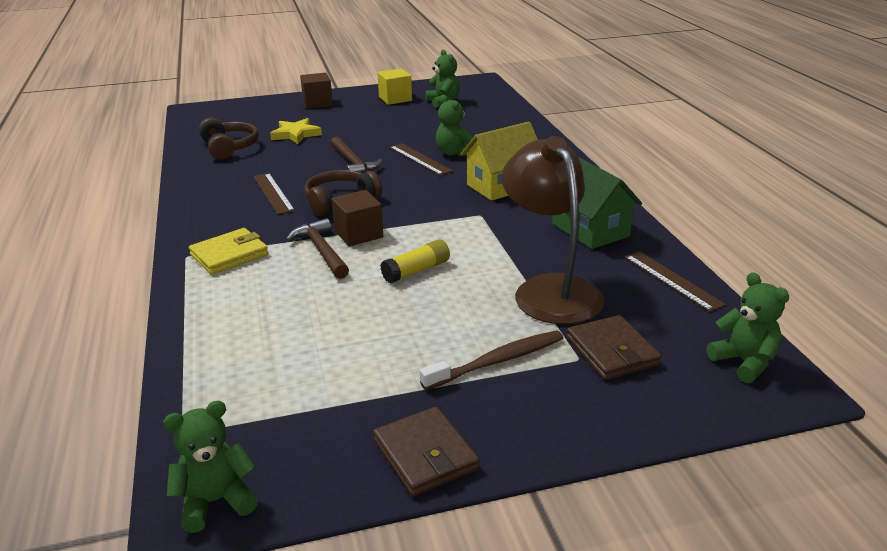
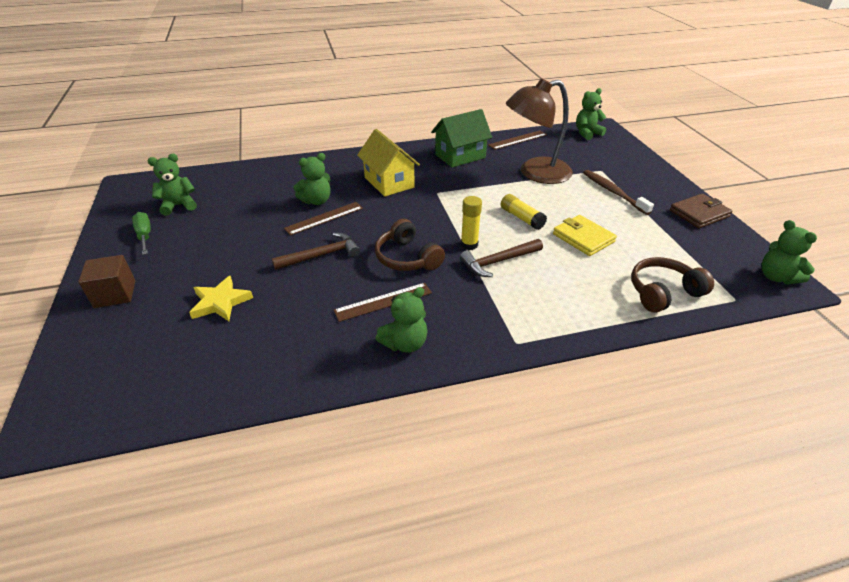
camera: 90 degrees left, 10 degrees up
(212, 204) = (405, 343): none -> green teddy bear
(229, 147) = (239, 356): brown headphones -> brown headphones (663, 292)
(229, 255) = (511, 313): yellow wallet -> yellow wallet (583, 238)
(358, 234) = (469, 245): brown cube -> yellow glue stick
(395, 99) = (145, 235): yellow cube -> green screwdriver
(612, 351) = (591, 161): brown wallet -> none

